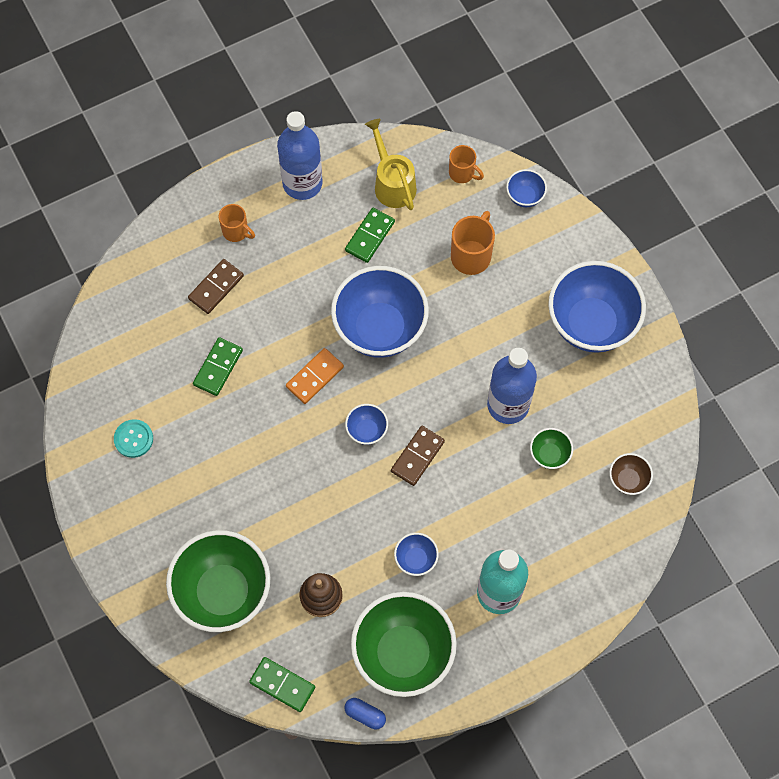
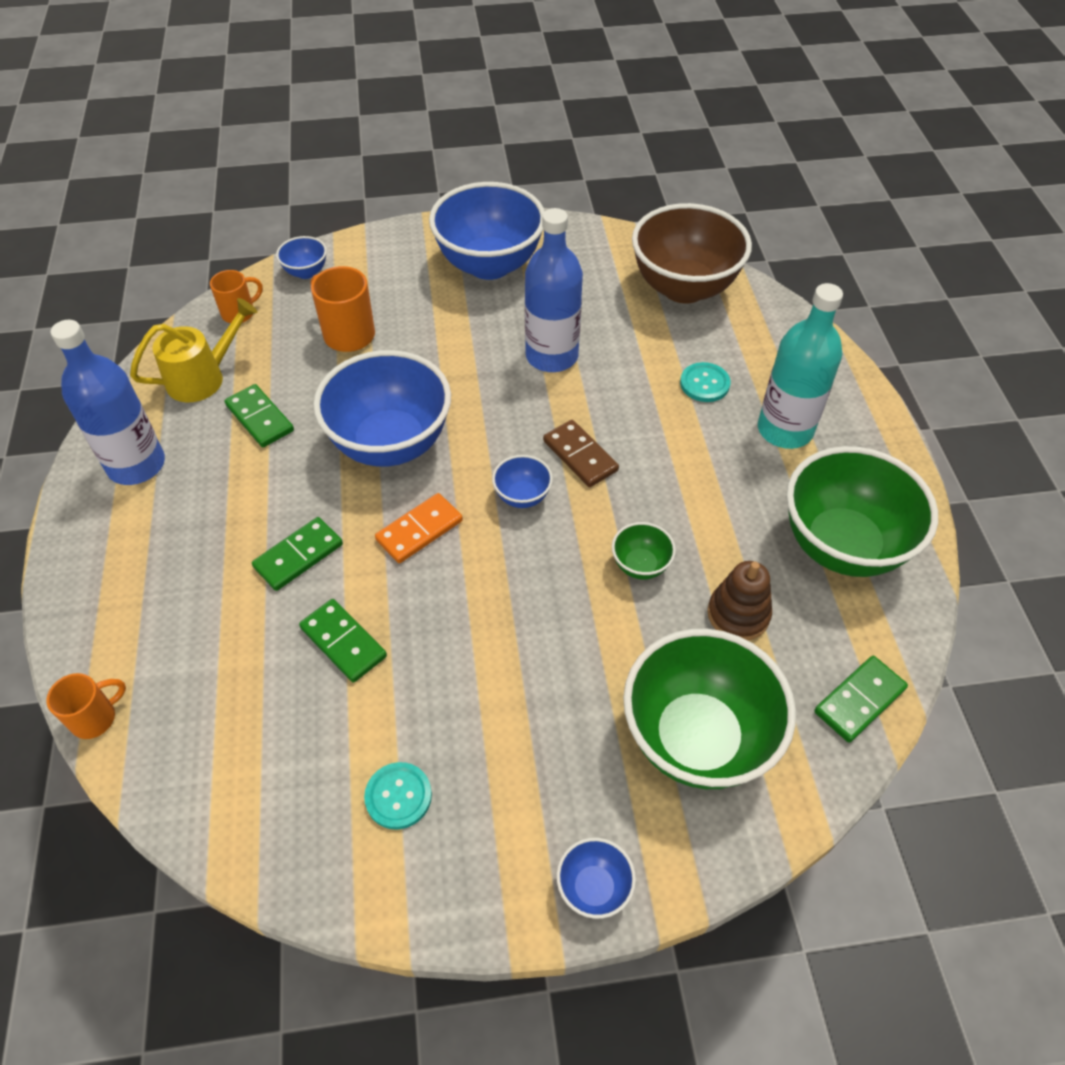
camera: 70 degrees left, 15 degrees down
(216, 287) = (219, 609): brown domino -> none
(236, 231) = (151, 559): orange mug -> orange mug (95, 718)
(269, 313) = (298, 556): none -> green domino
(315, 377) = (419, 530): orange domino -> orange domino turned 75 degrees clockwise
(365, 715) = (920, 612): blue capsule -> none
(392, 182) = (204, 377): yellow watering can -> yellow watering can turned 150 degrees clockwise
(416, 559) = (717, 496): blue bowl -> blue bowl (594, 888)
(524, 523) = (704, 383): none -> turquoise button
(549, 455) = (628, 339): green bowl -> green bowl (640, 565)
(628, 480) = (683, 288): brown bowl -> brown bowl, size x2.28

